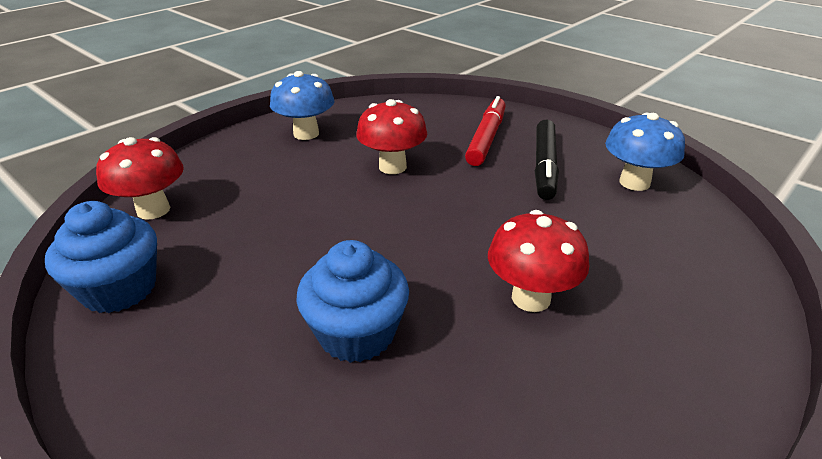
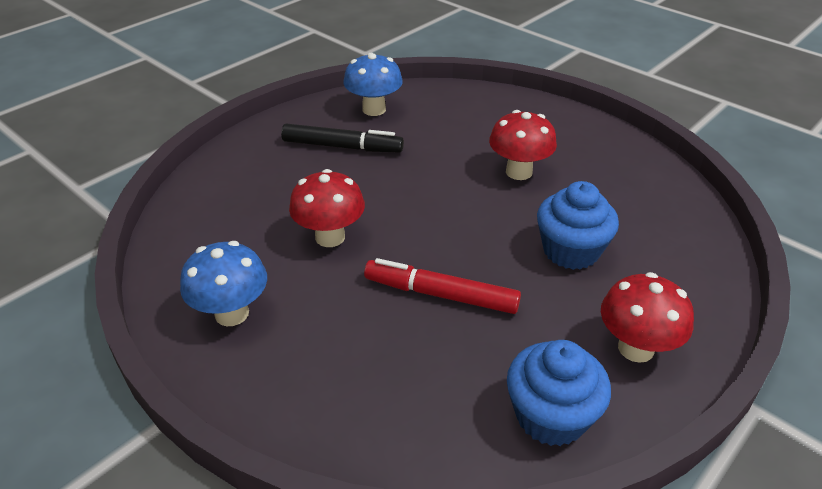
camera: 90 degrees left, 5 degrees up
(153, 210) = (409, 431): red mushroom -> red mushroom (635, 348)
(486, 138) = (280, 174): red marker -> red marker (441, 294)

